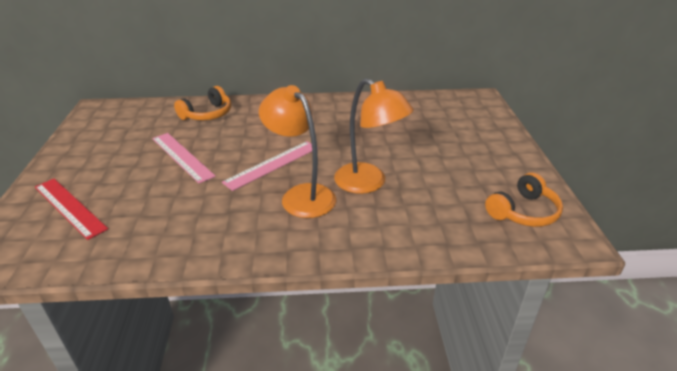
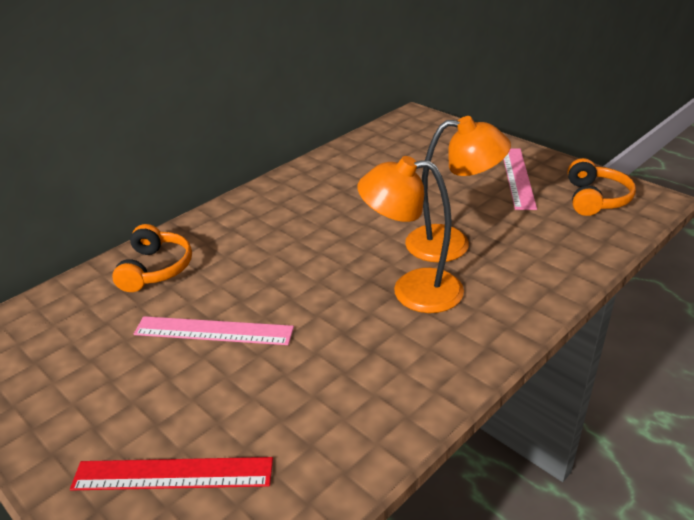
camera: 40 degrees left, 0 degrees up
(272, 164) = (333, 279): pink ruler -> pink ruler (517, 177)

